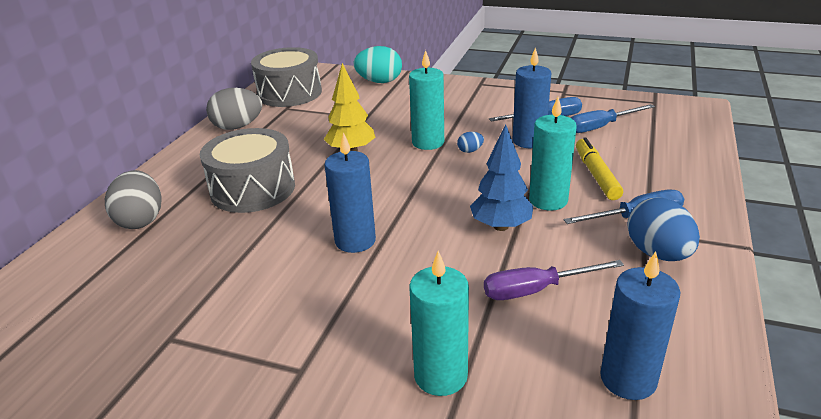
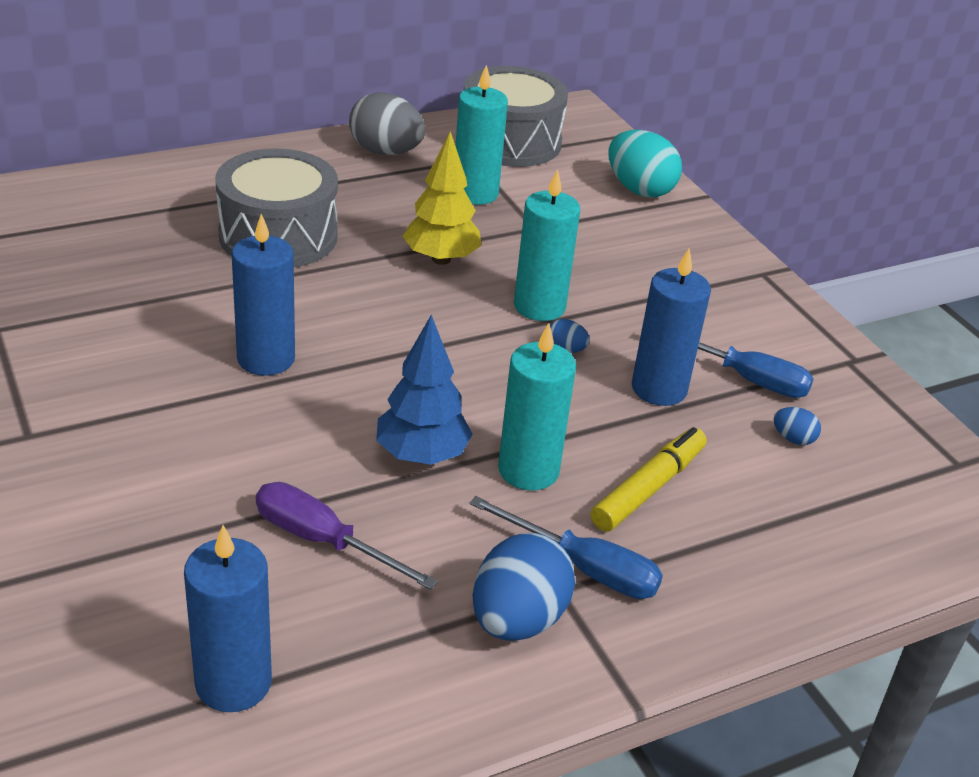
camera: 40 degrees right, 5 degrees up
(141, 220) = (143, 201): grey egg -> none
(440, 376) = (106, 533): turquoise candle -> turquoise candle (475, 193)
(600, 127) = (793, 439): blue screwdriver -> blue egg

